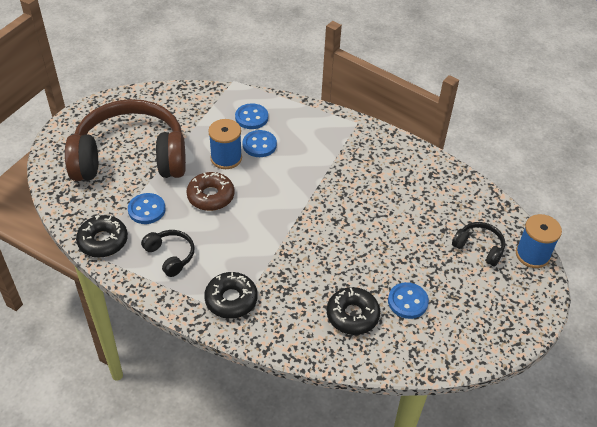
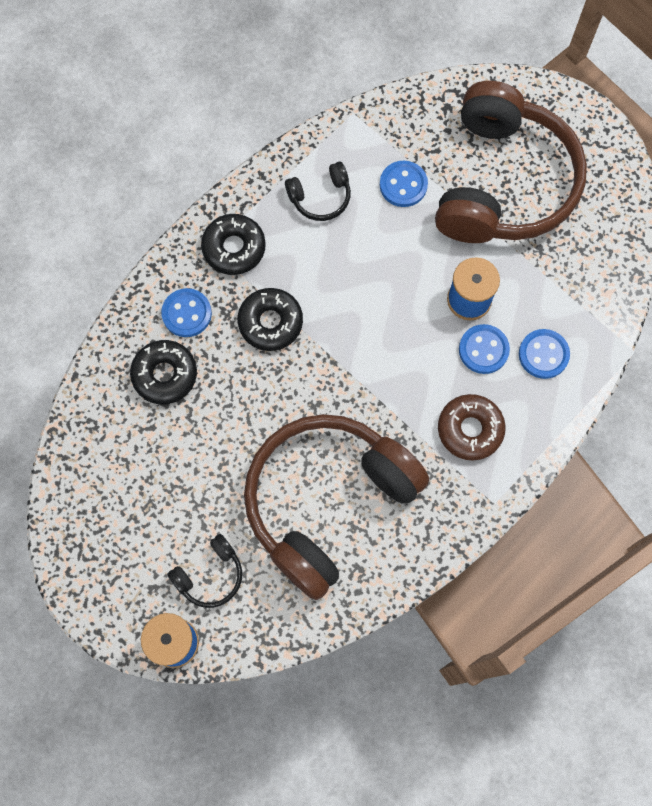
camera: 110 degrees right, 25 degrees up
(103, 241) = (367, 129): black donut -> black donut (270, 322)
(210, 196) = (404, 264): brown donut -> brown donut (470, 429)
(398, 198) = (327, 502): none -> brown headphones
(407, 301) = (160, 446): blue button -> blue button (187, 313)

